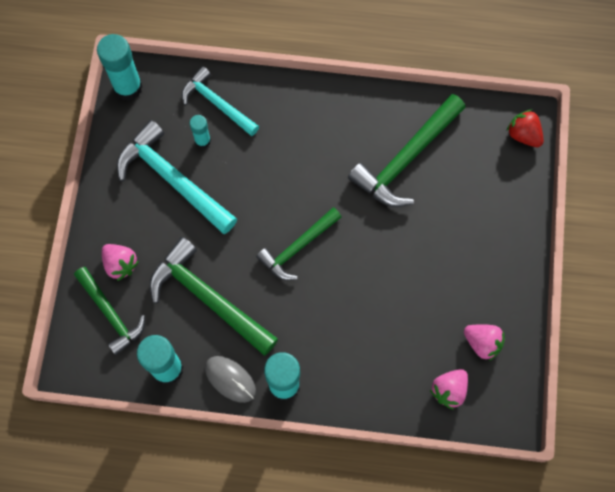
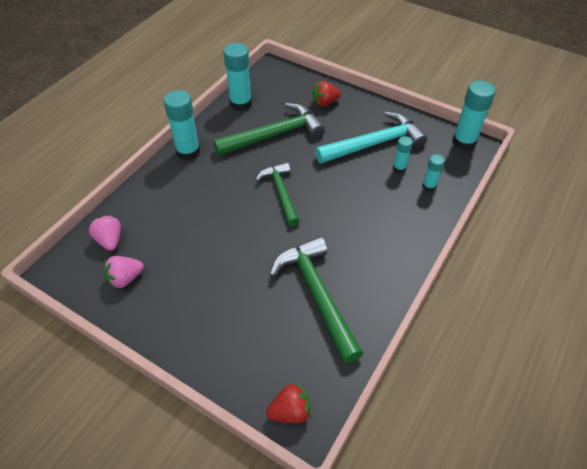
camera: 115 degrees right, 20 degrees down
(111, 314) = (294, 90): green hammer -> none
(120, 264) = (325, 102): pink strawberry -> red strawberry
(217, 104) = (429, 186): turquoise hammer -> turquoise glue stick
(230, 379) = (212, 128): grey mouse -> none

